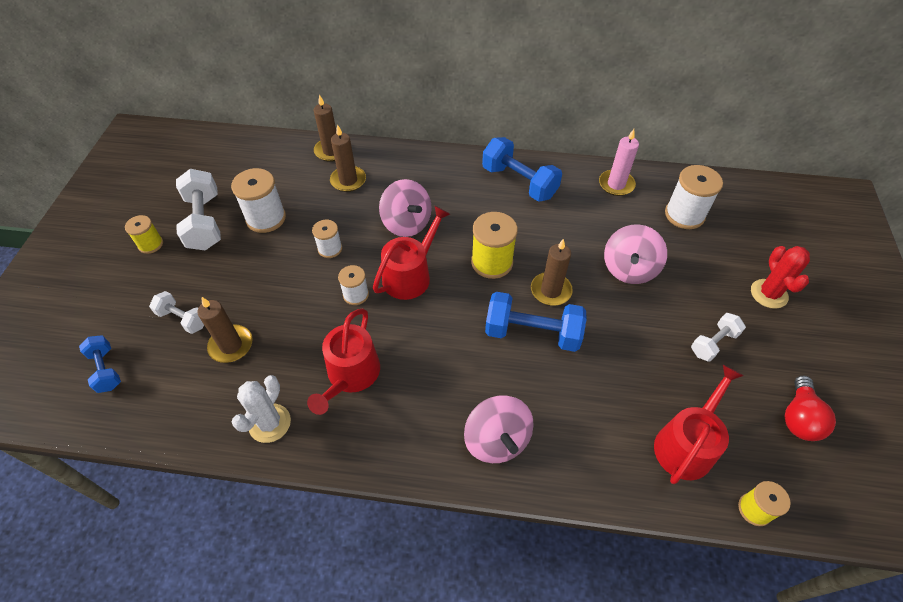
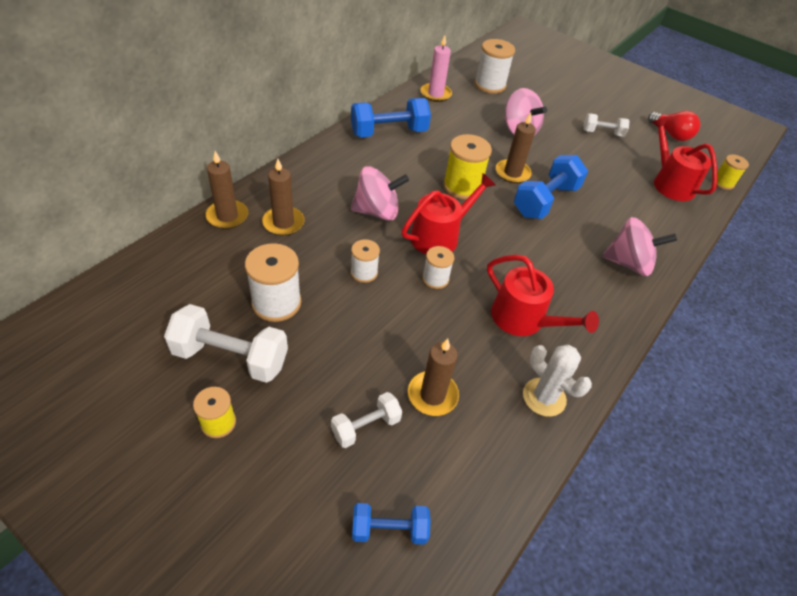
camera: 65 degrees left, 5 degrees down
(410, 275) = (439, 236): red watering can -> red watering can turned 75 degrees clockwise
(713, 343) = (602, 133): white dumbbell -> white dumbbell turned 75 degrees counterclockwise
(769, 294) = (578, 94): red cactus -> none

